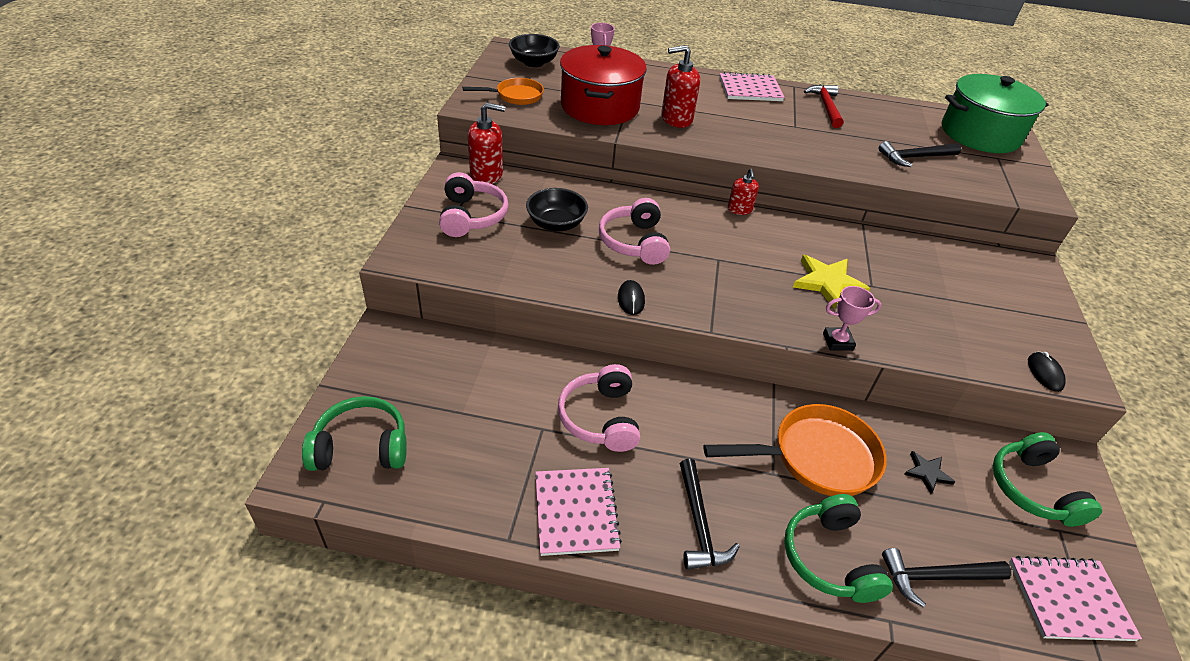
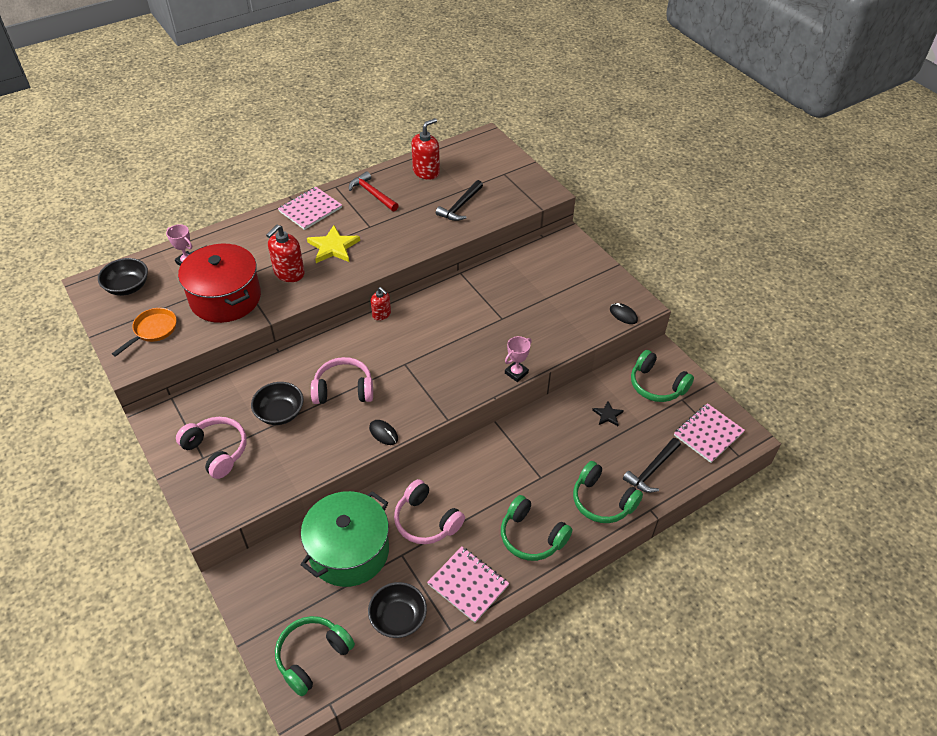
camera: 40 degrees left, 5 degrees up
(472, 482) = (398, 618): none -> black bowl
(487, 174) = (186, 408): red soap dispenser -> red soap dispenser (426, 172)
(634, 242) = (343, 389): pink headphones -> pink headphones turned 135 degrees clockwise
(699, 524) = (531, 536): black hammer -> green headphones
(816, 457) = (552, 450): orange pan -> none
(827, 283) = (478, 334): yellow star -> yellow star (333, 247)
(980, 134) = (479, 158): green pot -> green pot (349, 551)

